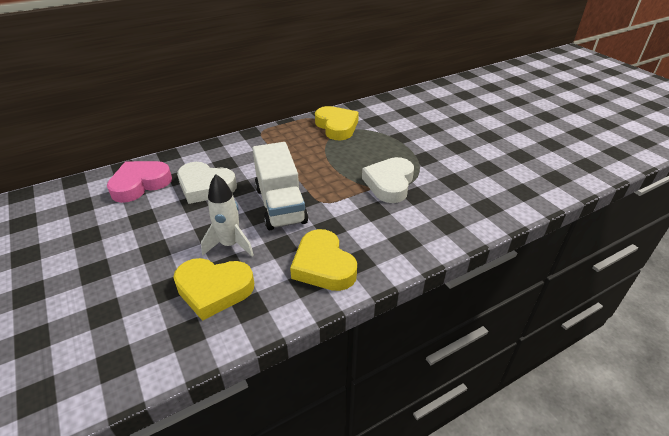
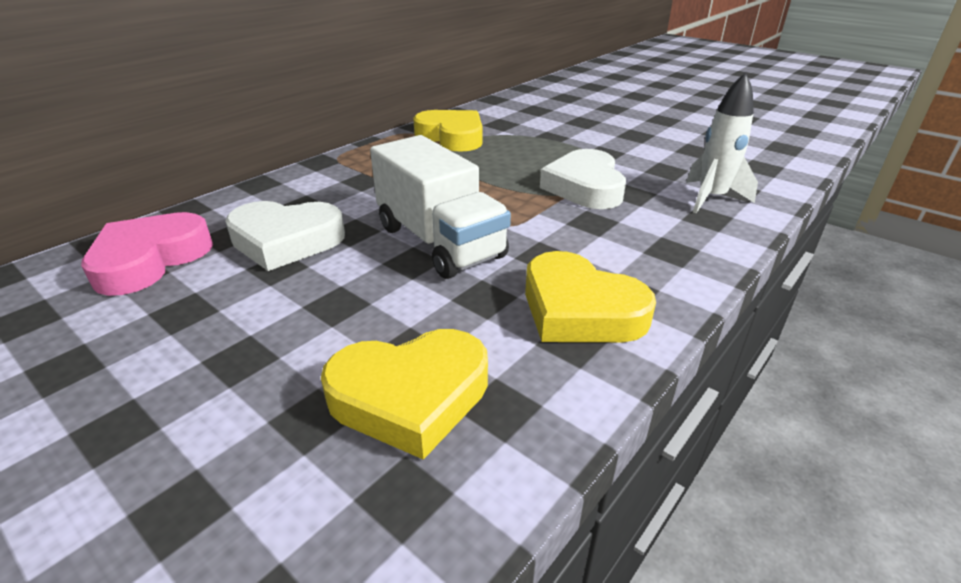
camera: 20 degrees left, 5 degrees down
(230, 245) = (391, 316): white rocket -> white rocket (711, 198)

